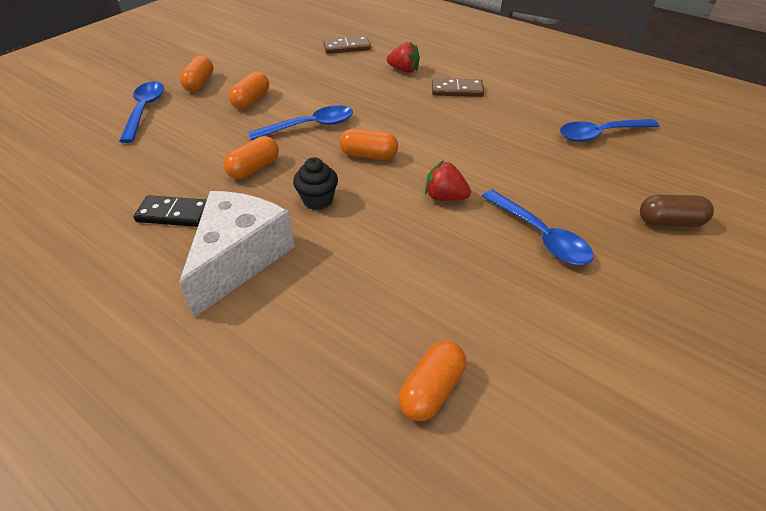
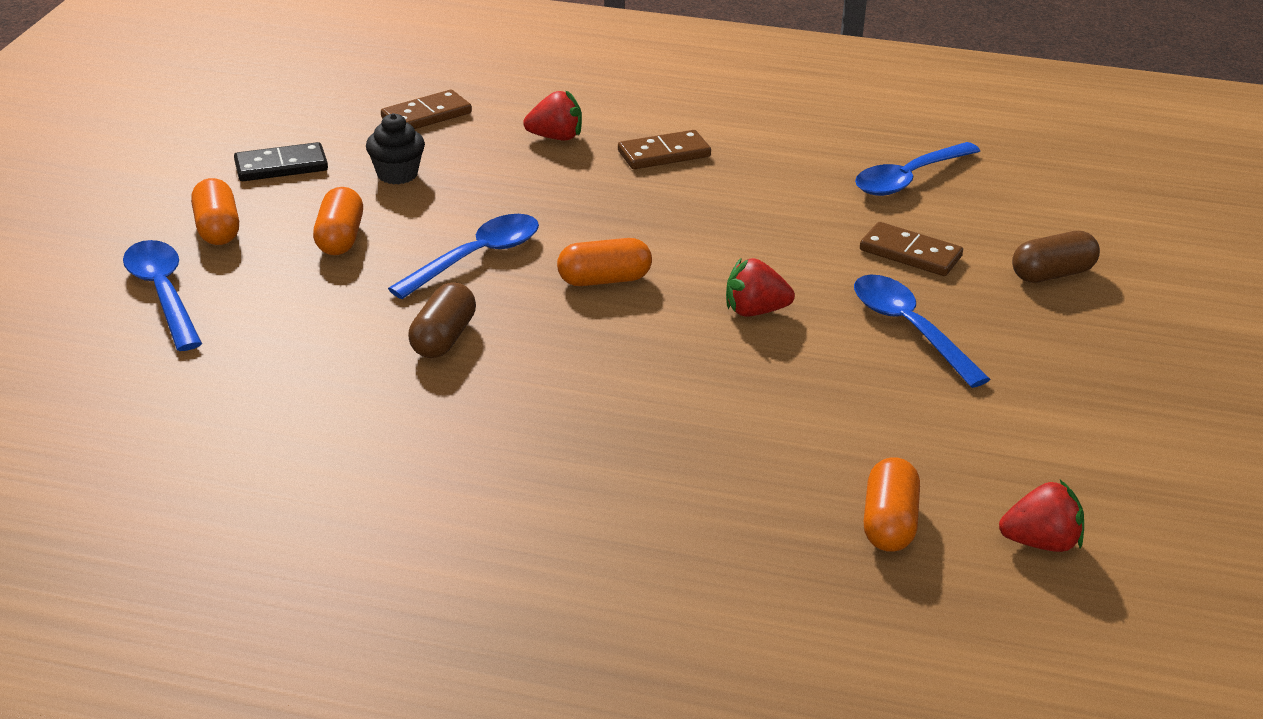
camera: 25 degrees left, 10 degrees down
(174, 214) = (379, 428): black domino -> black domino (281, 166)
(240, 258) = (533, 457): white cheese -> none
(254, 168) = (443, 338): orange capsule -> brown capsule
(318, 200) = (580, 358): black cupcake -> black cupcake (397, 174)
(540, 236) = (909, 329): blue spoon -> blue spoon turned 150 degrees counterclockwise
(542, 453) = (1040, 542): none -> red strawberry
(573, 183) = (910, 253): none -> brown domino

